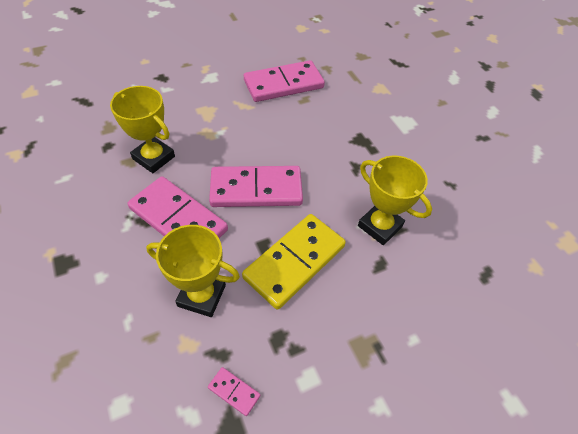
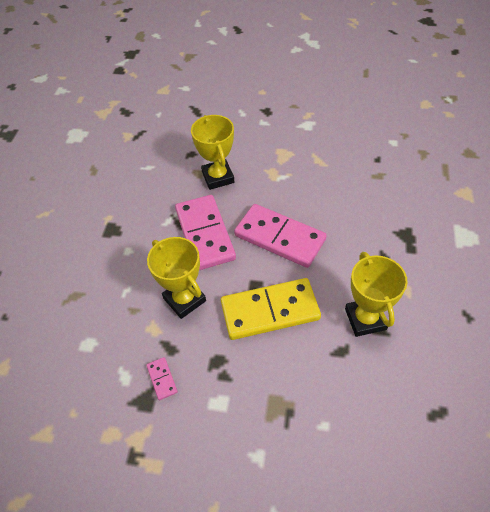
camera: 40 degrees right, 0 degrees up
(283, 84) = (368, 154): pink domino -> none

